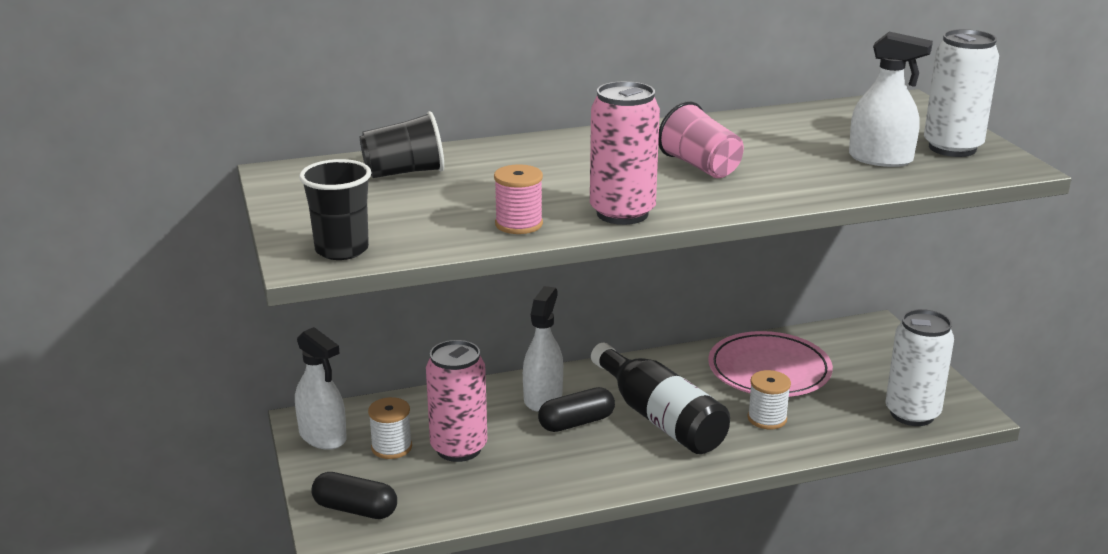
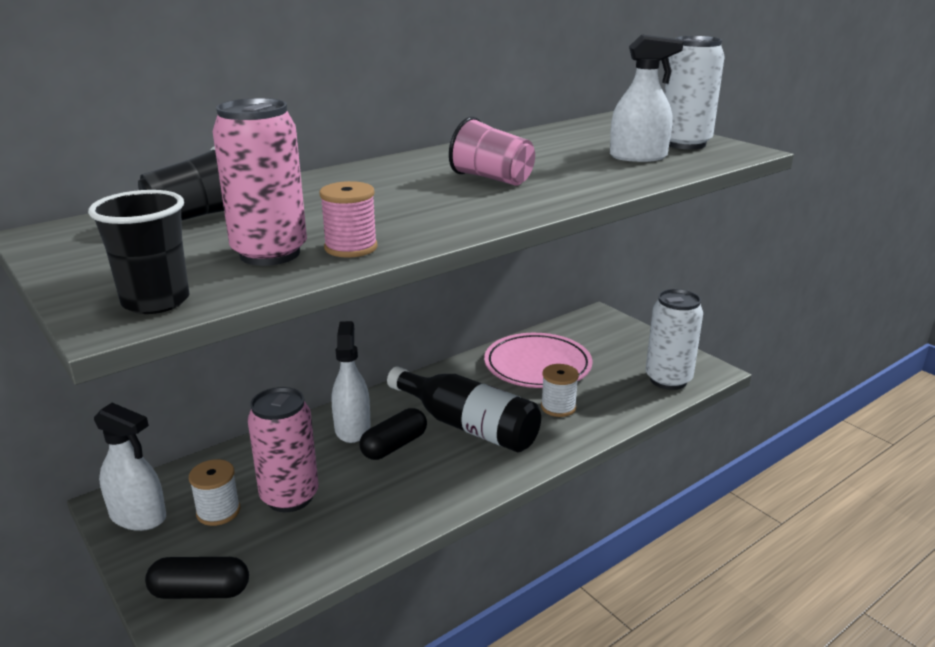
camera: 20 degrees left, 0 degrees up
(622, 213) = (450, 224): pink can -> pink can (270, 254)

